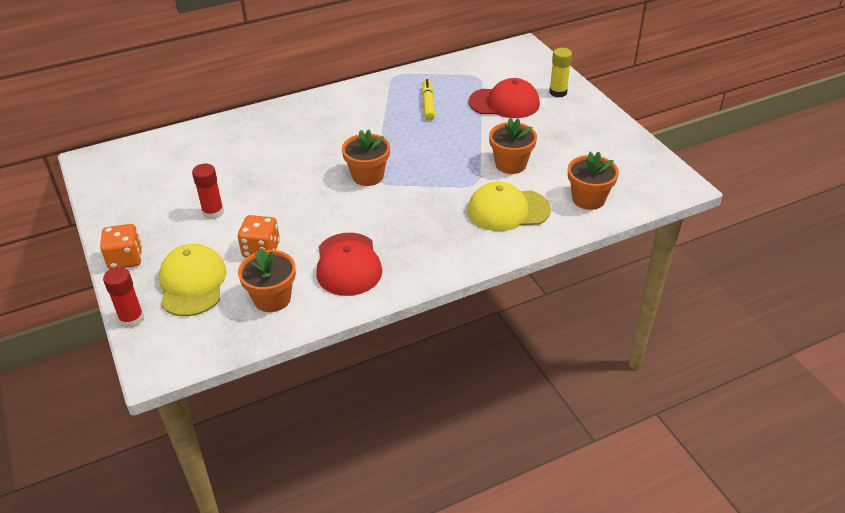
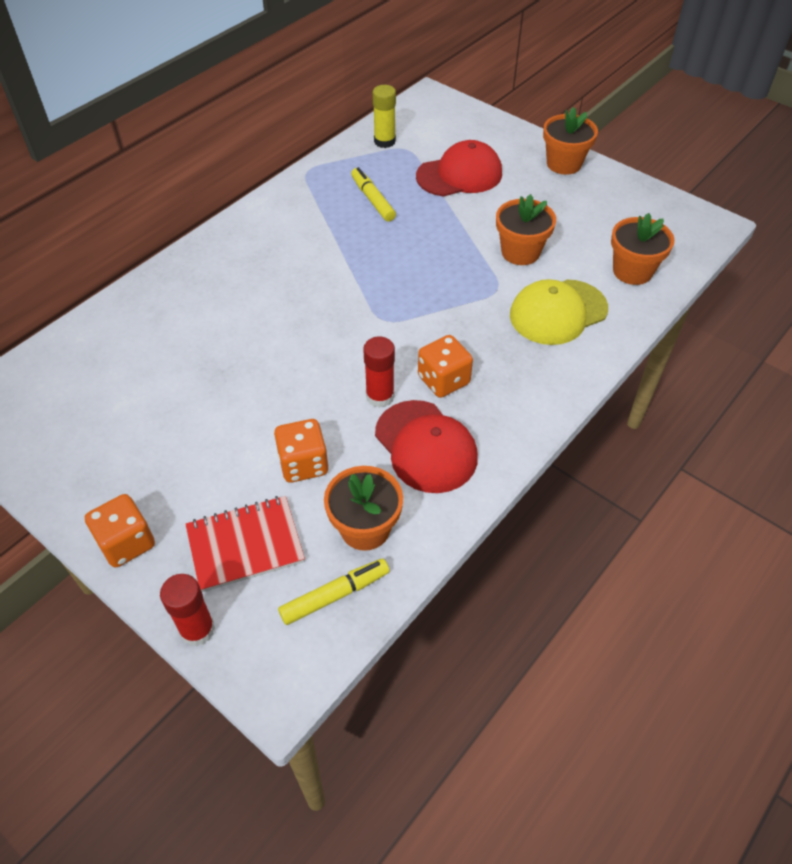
camera: 25 degrees left, 10 degrees up
(192, 283) = (245, 545): yellow cap -> red notebook
(213, 212) = (202, 432): red glue stick -> red glue stick (380, 396)
(225, 329) = (335, 595): none -> yellow marker
(368, 176) = (366, 318): orange flower pot -> orange flower pot (564, 164)
(391, 229) = (443, 380): none -> orange dice
(558, 92) = (509, 145): yellow glue stick -> yellow glue stick (384, 141)

